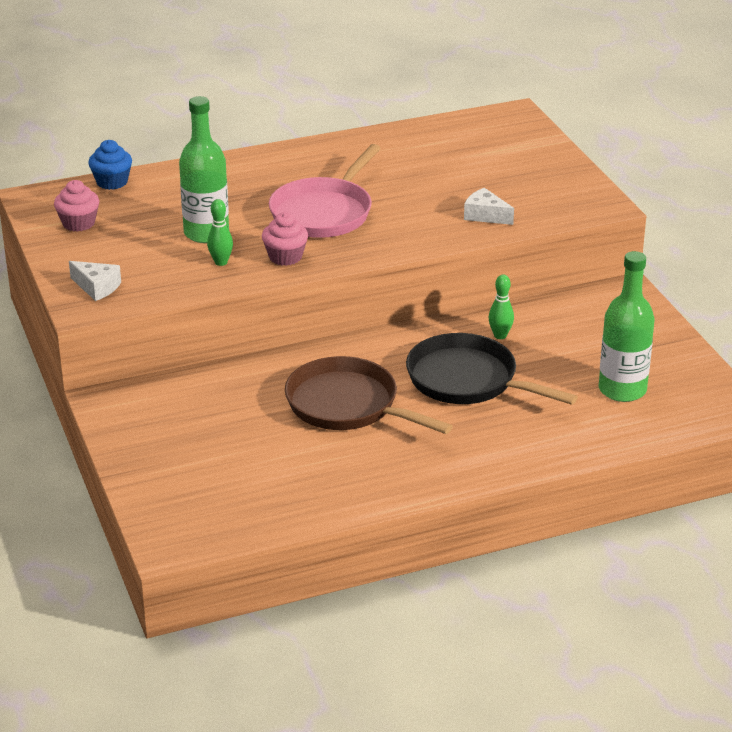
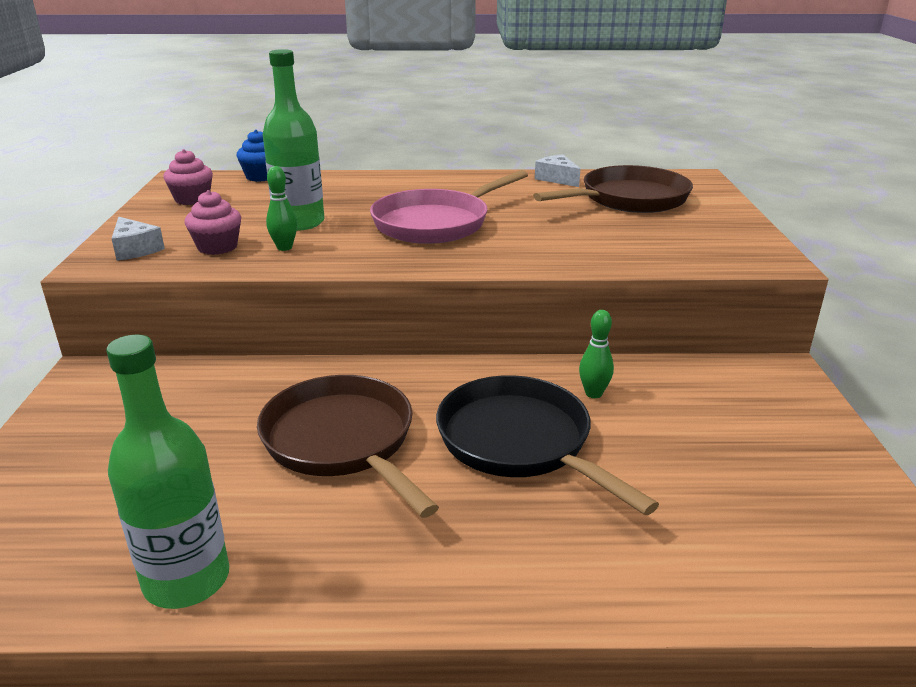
camera: 20 degrees right, 5 degrees down
(285, 257) = (357, 253): pink cupcake -> pink cupcake (217, 247)
(469, 154) = (628, 199): none -> brown pan
(485, 215) = (616, 250): white cheese -> white cheese (557, 179)
(622, 390) = (742, 506): green bottle -> green bottle (187, 580)

